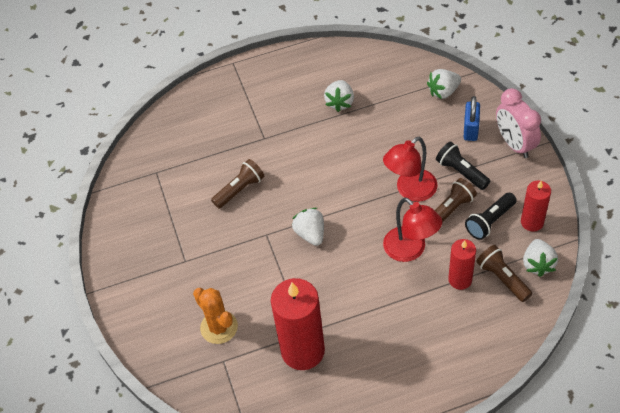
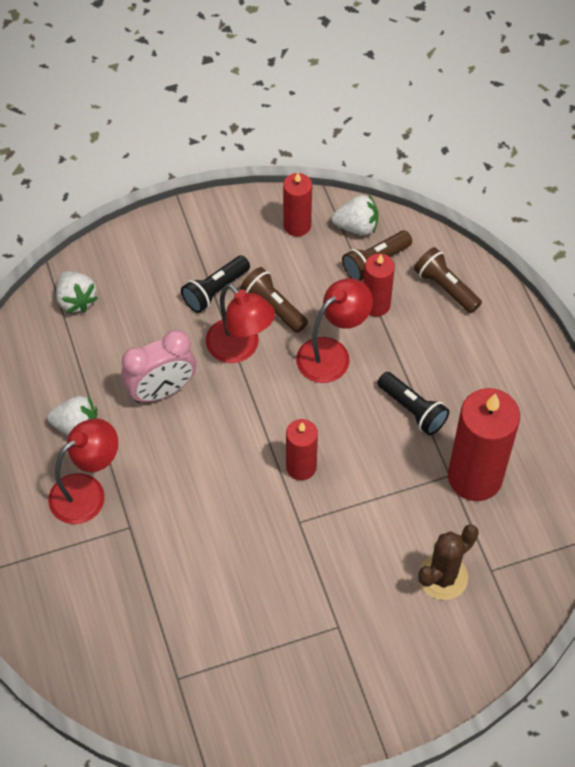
camera: 95 degrees left, 5 degrees up
(219, 327) = (442, 577): orange cactus -> brown cactus
(240, 190) = (220, 558): brown flashlight -> brown flashlight (445, 287)
(290, 113) = (87, 492): none -> red lamp
(310, 234) = (301, 467): white strawberry -> red candle
(470, 129) = (147, 275): blue padlock -> none
(490, 221) = (293, 267): black flashlight -> black flashlight (412, 409)
(514, 144) = (176, 230): pink clock -> pink clock (162, 390)

